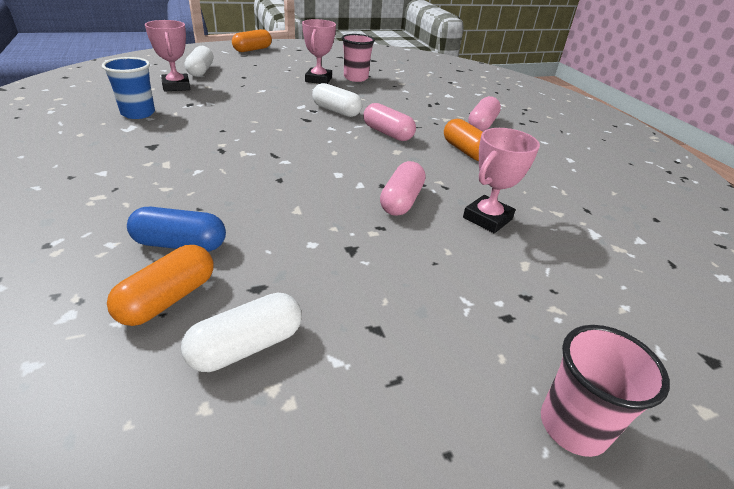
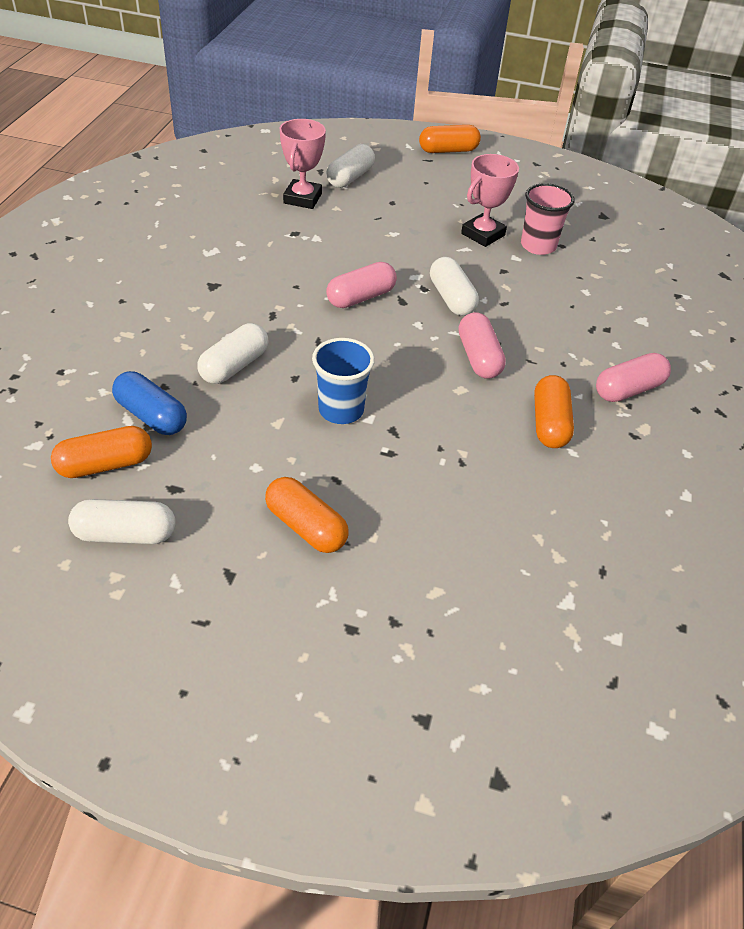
camera: 35 degrees right, 10 degrees up
(138, 113) = (233, 232): blue cup -> blue cup (341, 410)
(222, 187) = (234, 366): none -> white capsule
(395, 266) = (306, 526): none -> orange capsule
(401, 201) = (391, 458): pink capsule -> pink capsule (361, 297)
(487, 218) = (461, 523): pink trophy -> none
(573, 426) = (295, 737): pink cup -> none

